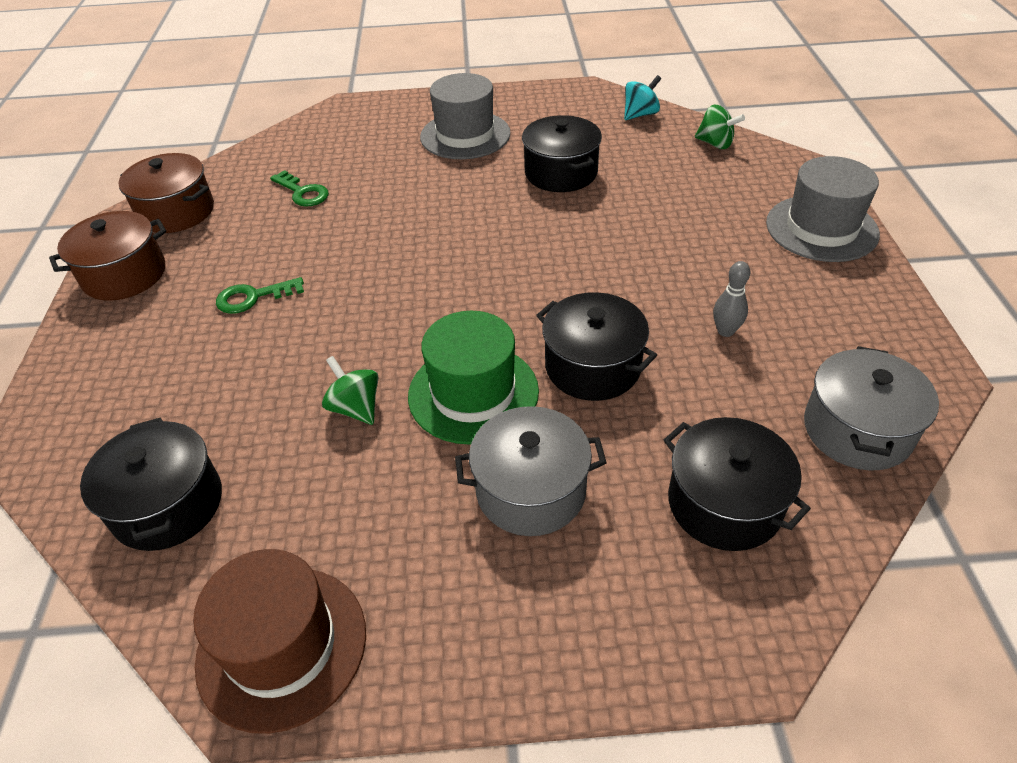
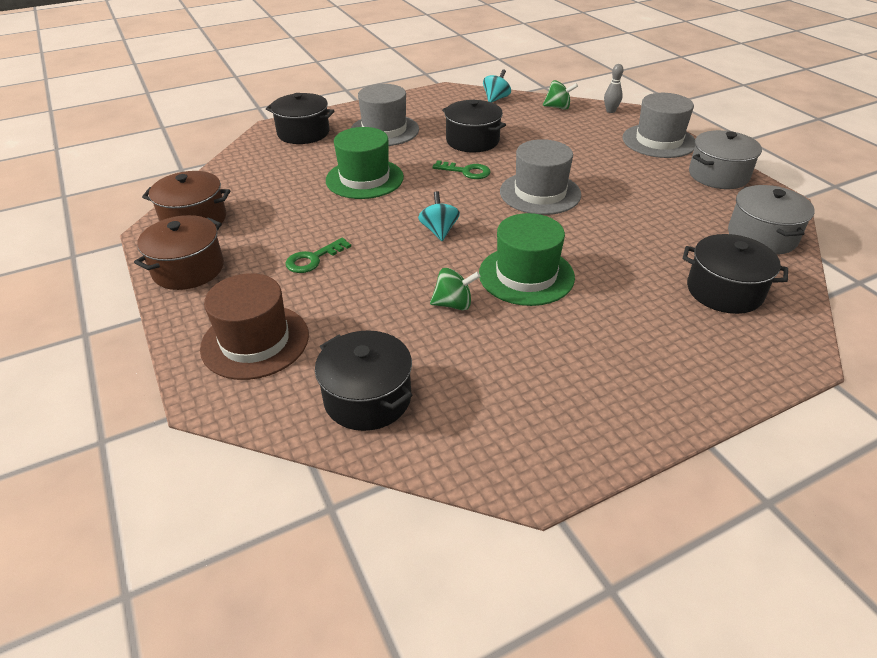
camera: 25 degrees left, 5 degrees down
(282, 646) = (528, 448): brown hat -> brown hat (255, 341)
(303, 193) = (291, 187): green key -> green key (466, 171)
(355, 408) = (453, 304): green spinning top -> green spinning top turned 150 degrees clockwise
(390, 200) = (364, 179): none -> green hat
(419, 297) = (439, 231): none -> turquoise spinning top
(531, 490) = (609, 316): grey pot -> grey pot (718, 175)
(587, 273) = (540, 193): none -> grey hat
(592, 366) = (588, 242): black pot -> black pot (303, 133)
(725, 331) = (650, 205): grey bowling pin -> grey bowling pin (610, 111)

